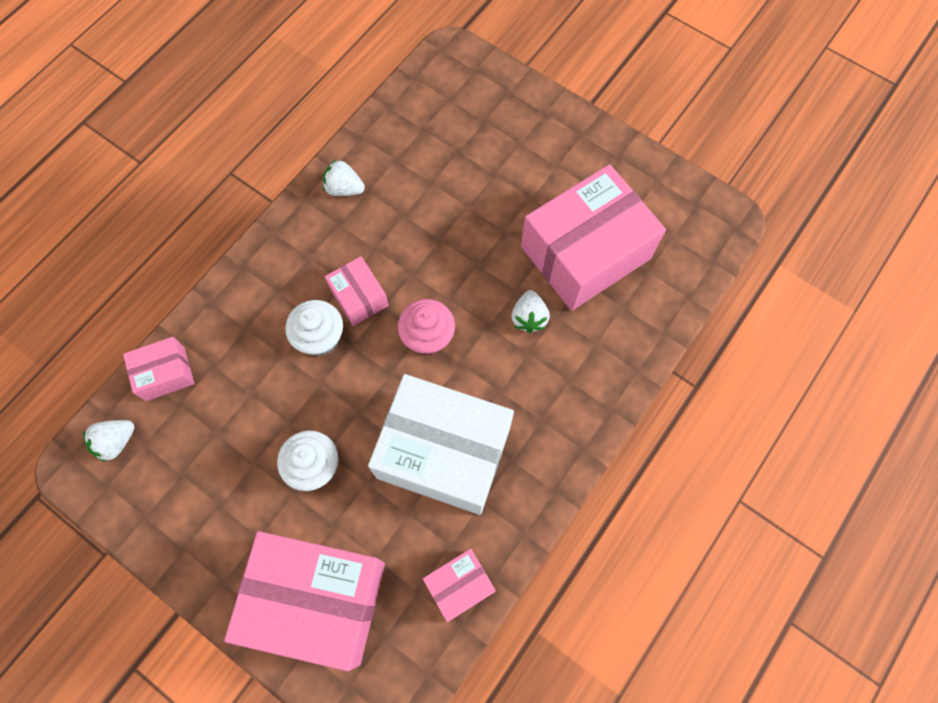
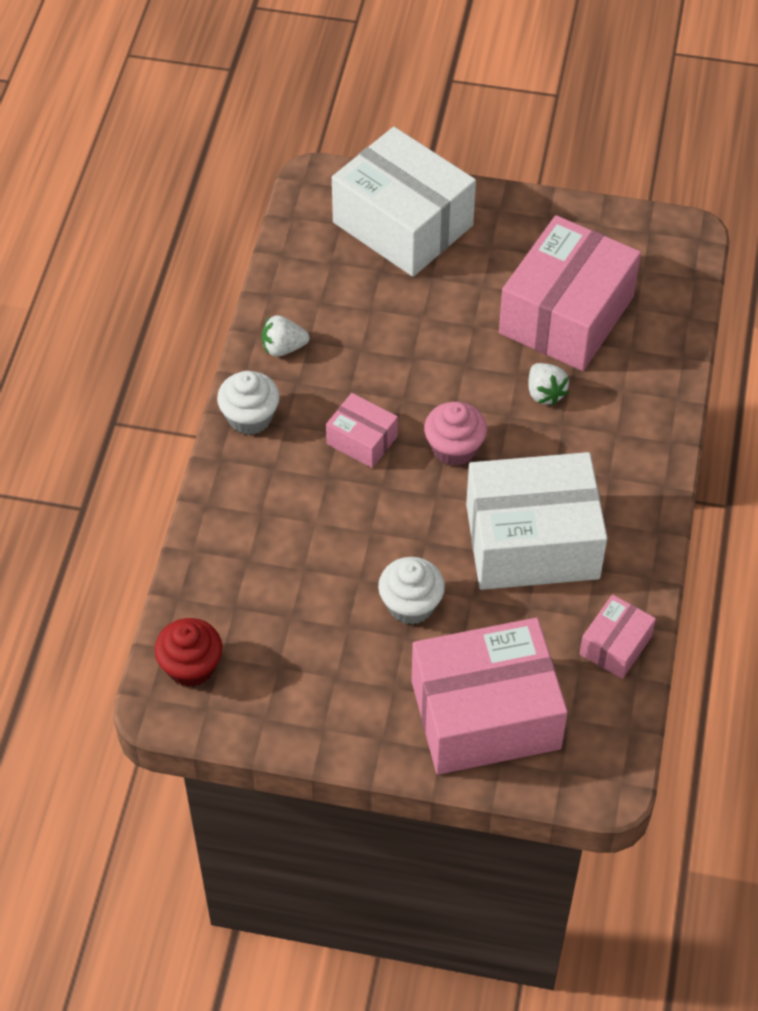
camera: 25 degrees left, 15 degrees down
(116, 442) = (191, 666): white strawberry -> red cupcake
(165, 373) = (202, 586): pink box -> none
(320, 337) = (344, 491): white cupcake -> white cupcake (250, 417)
(497, 117) = (403, 224): none -> white box

